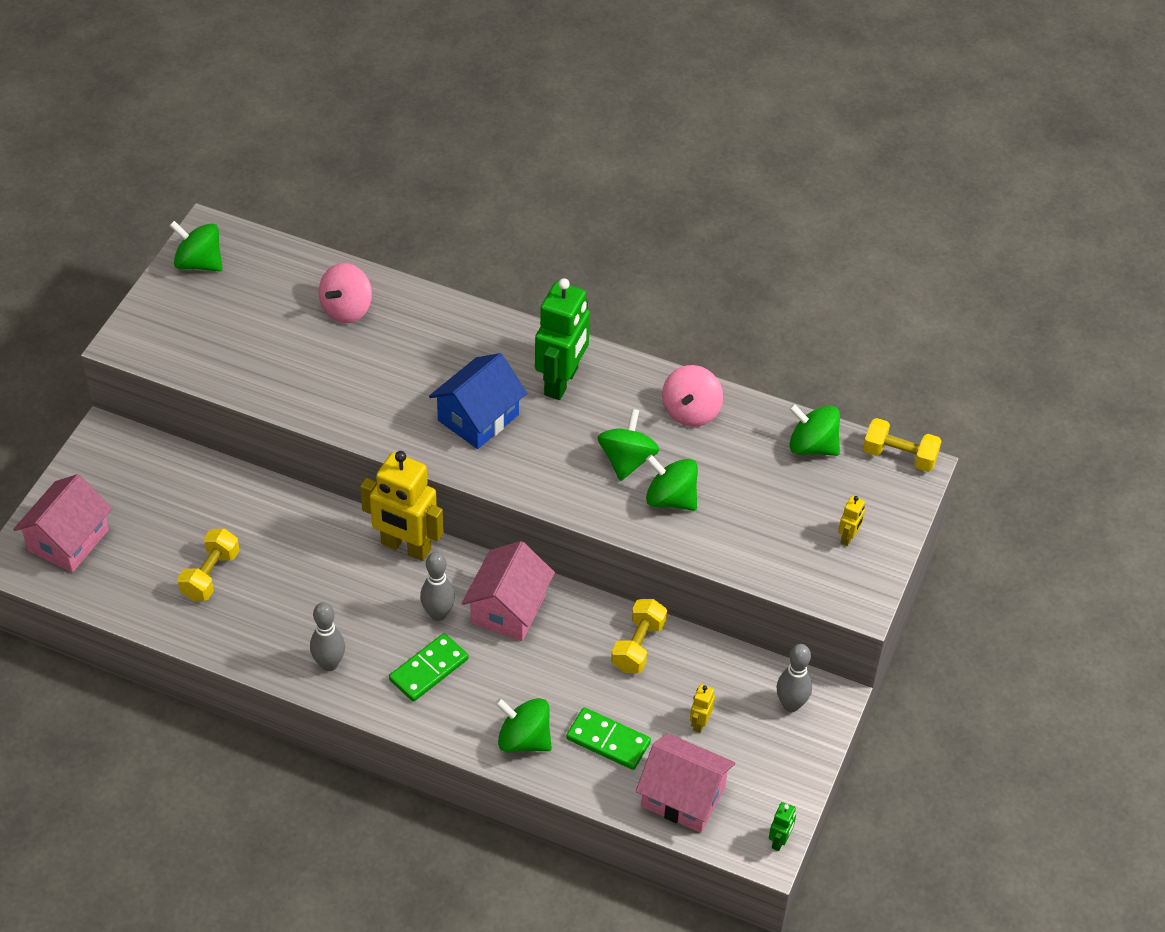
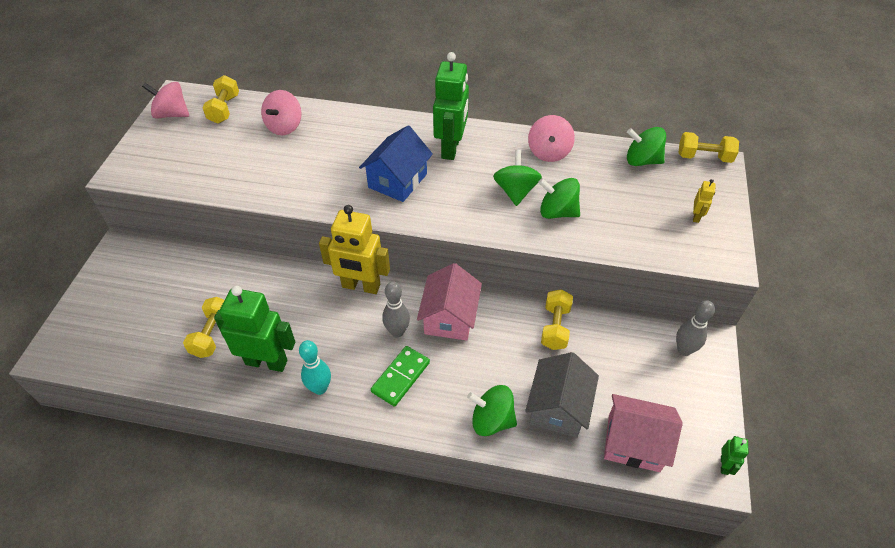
camera: 10 degrees left, 0 degrees up
(68, 540) = (94, 328): pink house -> none
(199, 263) = (172, 114): green spinning top -> pink spinning top
(270, 267) = (224, 109): none -> yellow dumbbell
(271, 620) = (266, 362): none -> green robot
(329, 664) = (320, 388): grey bowling pin -> turquoise bowling pin
(608, 741) = (558, 407): green domino -> grey house
(700, 723) = (623, 378): yellow robot -> none

